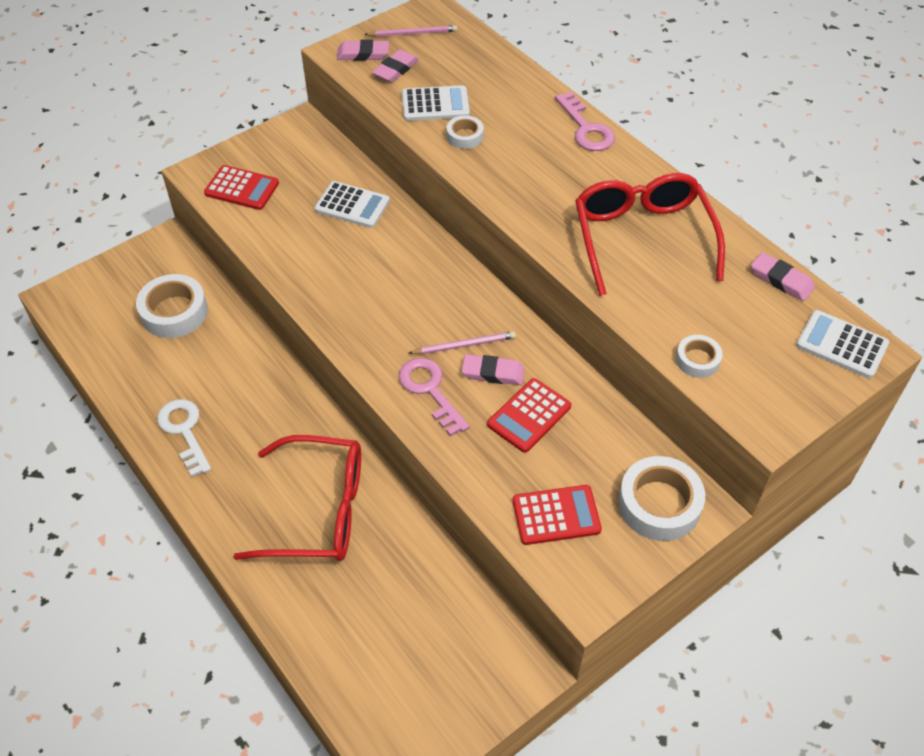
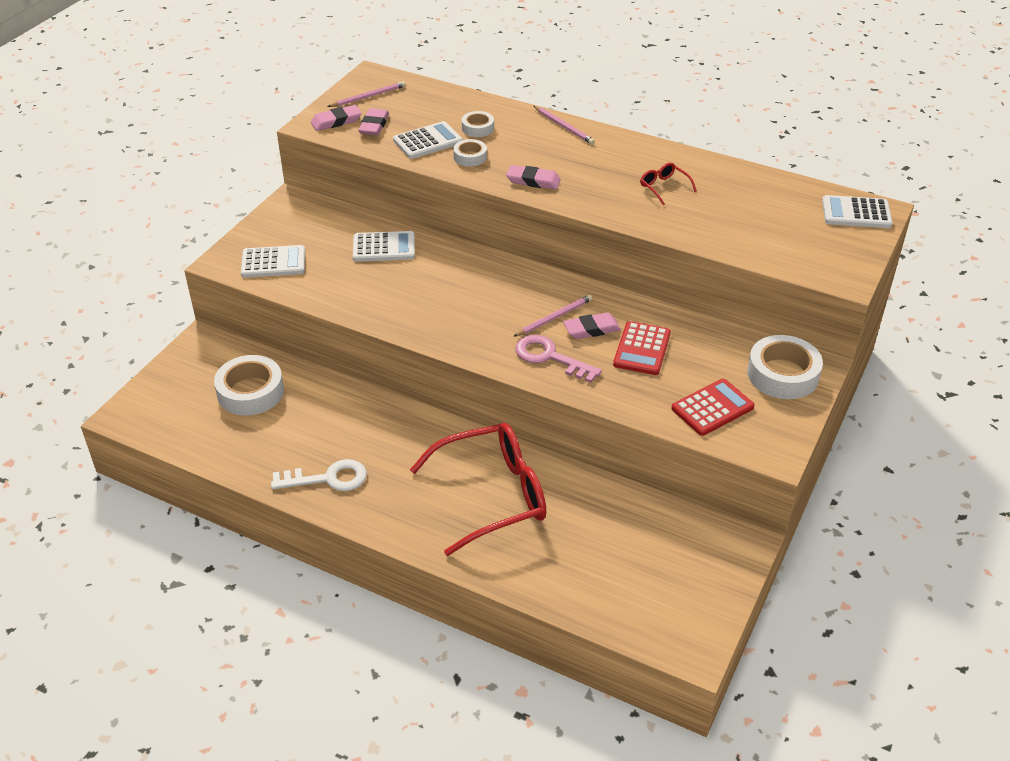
camera: 25 degrees left, 10 degrees down
(184, 431) = (328, 478): white key -> white key turned 135 degrees clockwise
(242, 188) = (273, 262): red calculator -> white calculator
(586, 128) = (564, 127): pink key -> pink pencil
(642, 239) = (664, 187): red glasses -> red glasses, size x0.41
(697, 360) = (764, 252): white tape -> white tape (478, 128)
(781, 280) = (784, 185): pink eraser -> pink eraser (533, 181)

